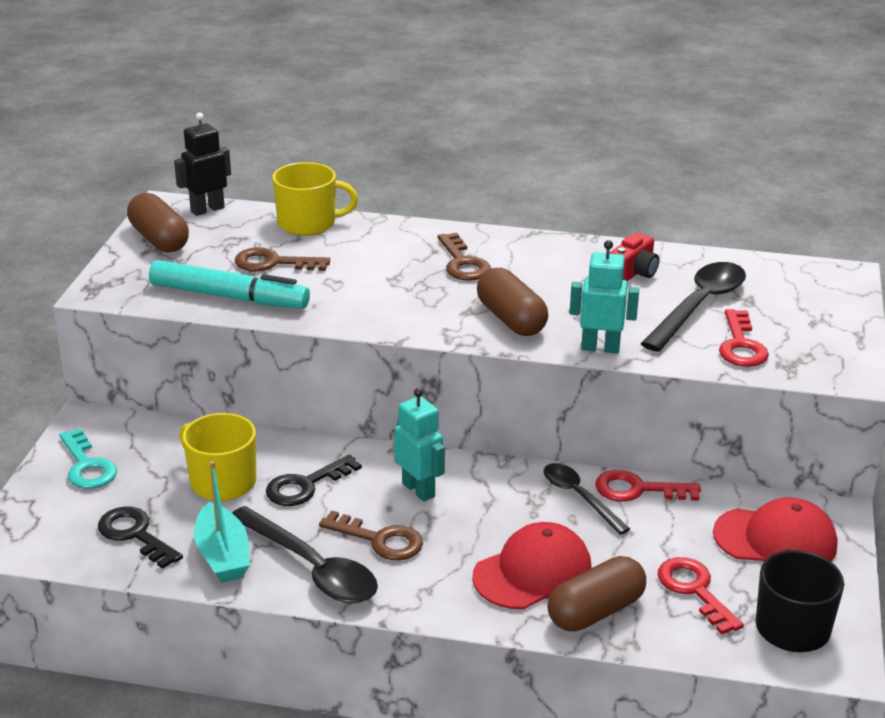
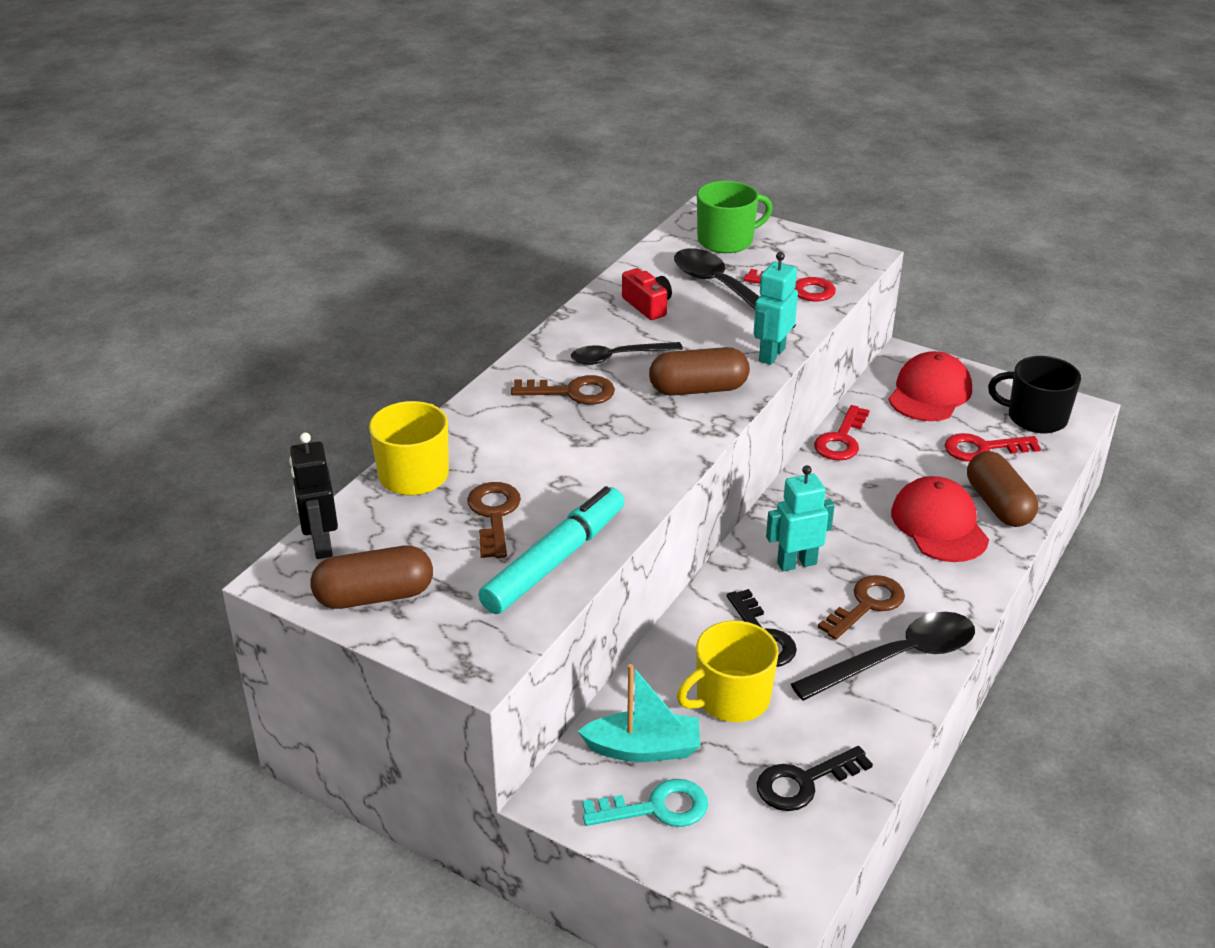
camera: 70 degrees left, 5 degrees up
(222, 555) = (860, 718): turquoise boat -> turquoise boat (643, 749)
(273, 263) = (494, 515): brown key -> brown key turned 150 degrees clockwise
(579, 497) = (841, 473): black spoon -> black spoon (618, 357)
(799, 293) = (727, 240): none -> green mug

